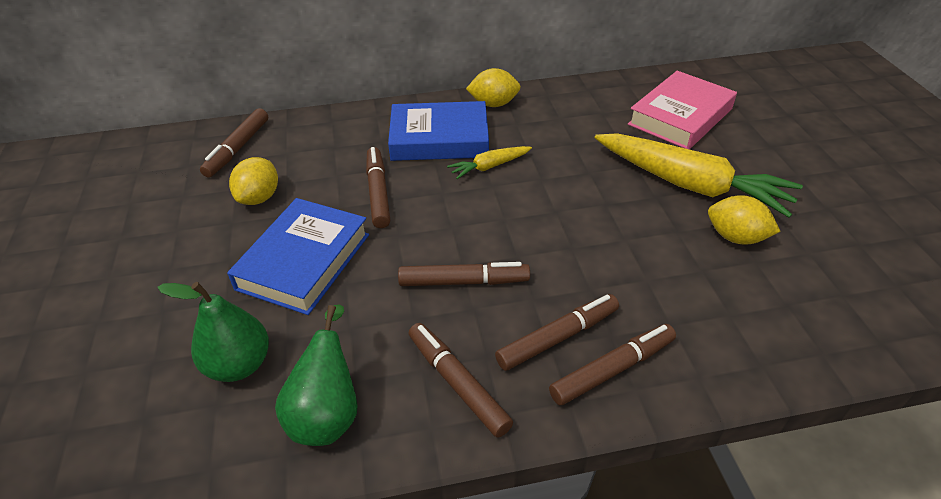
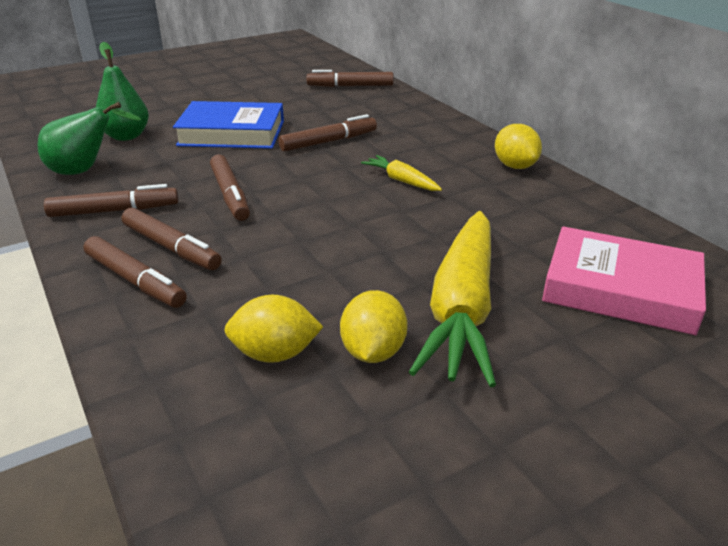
camera: 70 degrees right, 10 degrees down
(259, 198) = (296, 105): yellow lemon -> yellow lemon (275, 354)
(439, 139) = (428, 151): blue book -> none
(458, 383) = (114, 211): brown marker -> brown marker turned 45 degrees clockwise

